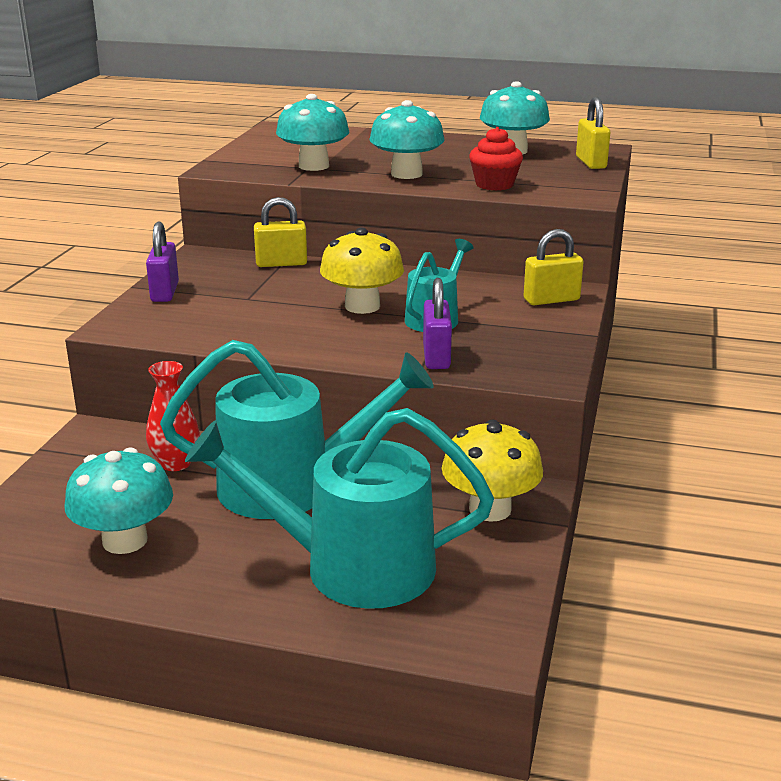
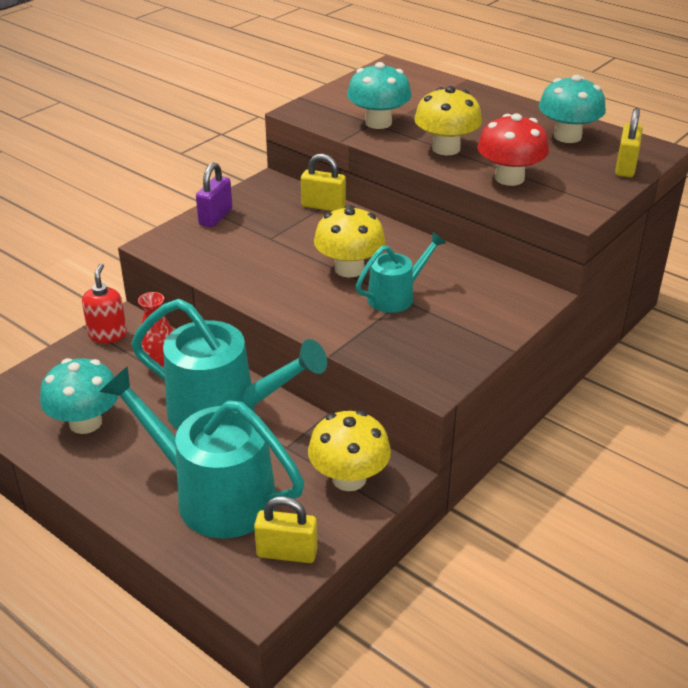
camera: 25 degrees right, 10 degrees up
(81, 449) = (108, 335): none -> red soap dispenser
(406, 174) = (446, 148): turquoise mushroom -> yellow mushroom
(436, 357) = (363, 338): purple padlock -> none
(494, 185) = (509, 178): red cupcake -> red mushroom
(551, 300) = (509, 301): yellow padlock -> yellow padlock (287, 553)

